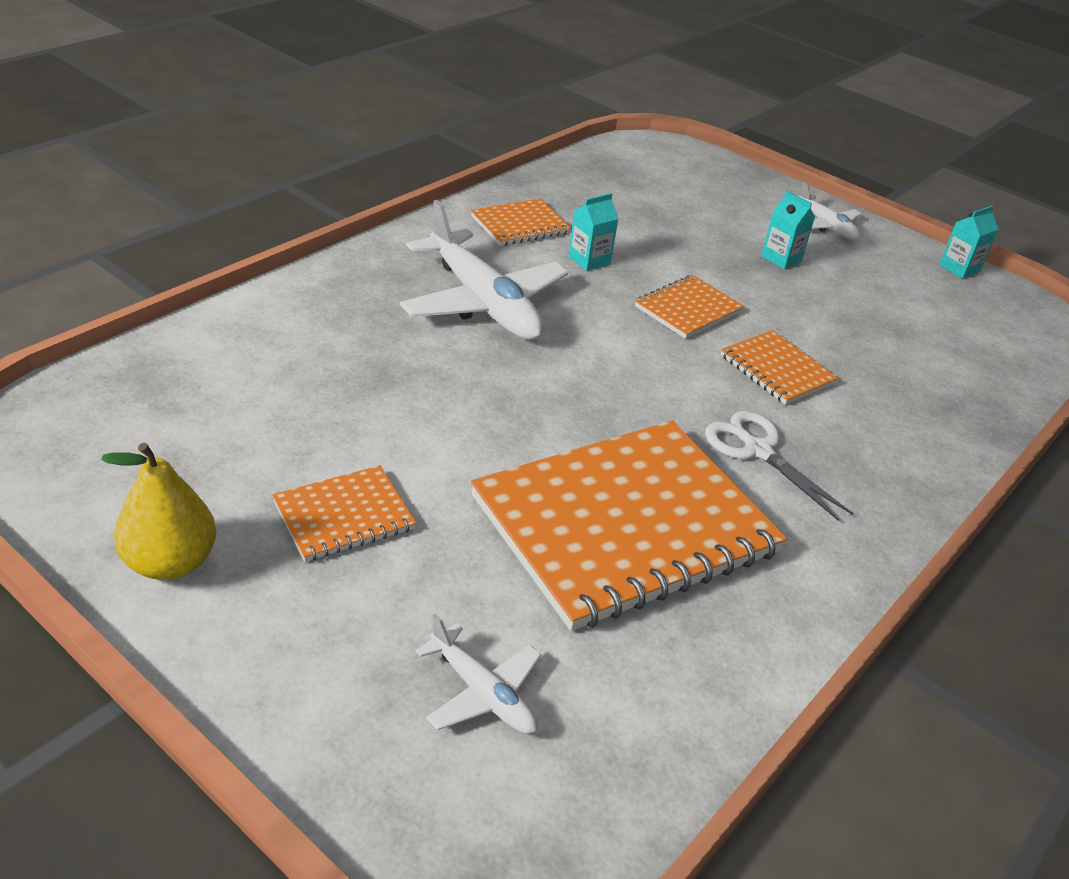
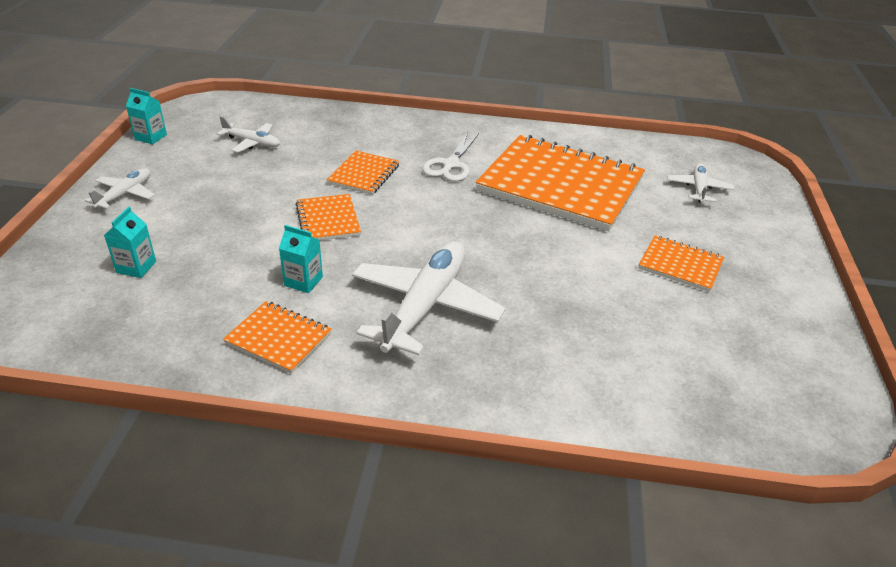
camera: 120 degrees left, 0 degrees up
(170, 563) = (788, 302): yellow pear -> none
(688, 309) = (328, 220): orange notebook -> orange notebook turned 60 degrees clockwise
(781, 258) = (207, 201): turquoise carton -> turquoise carton (136, 267)
(912, 323) = (252, 143): none -> white plane

